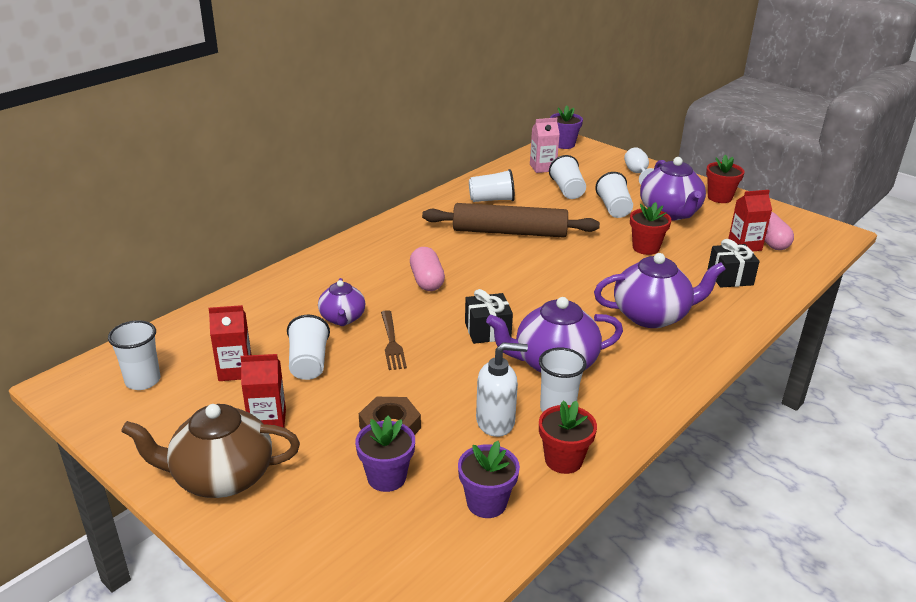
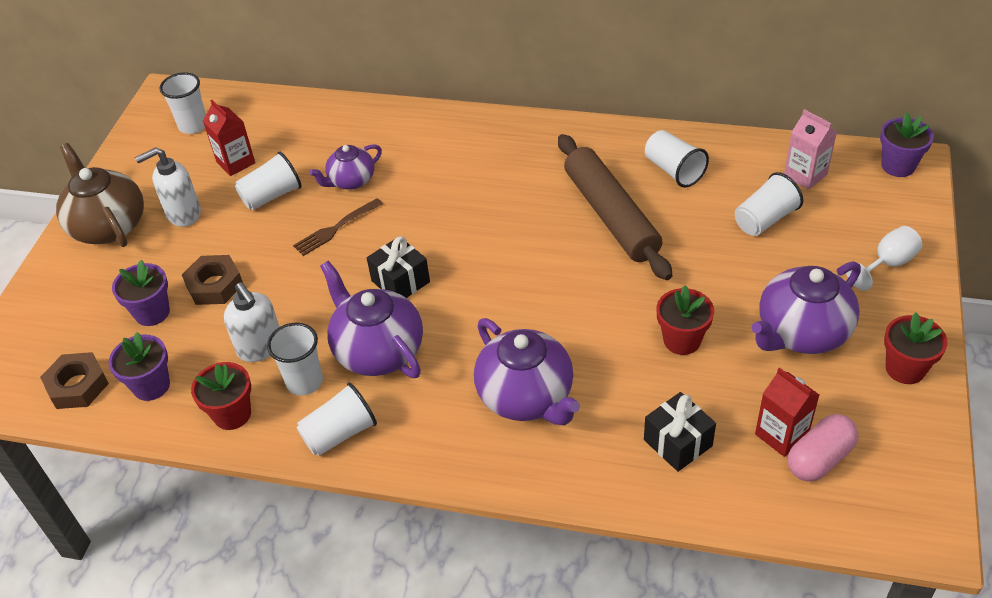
camera: 65 degrees right, 15 degrees up
(267, 421) = (183, 214): red carton -> white soap dispenser
(426, 281) = (457, 201): pink capsule -> none
(441, 558) = (77, 385): none -> brown nut
(614, 208) = (759, 277): white cup -> white cup (340, 433)

